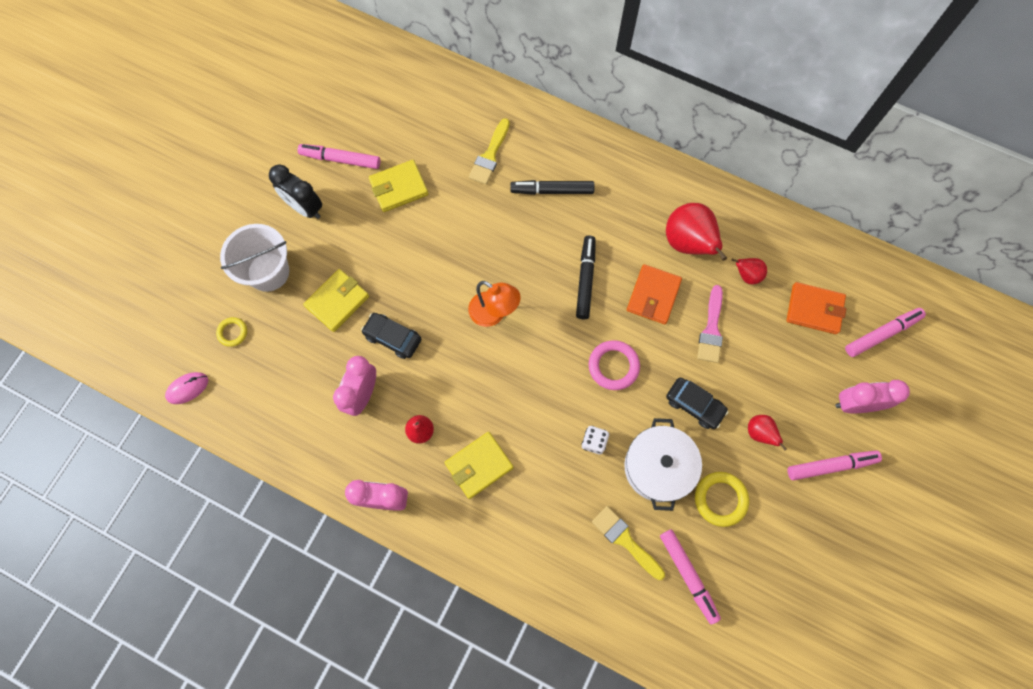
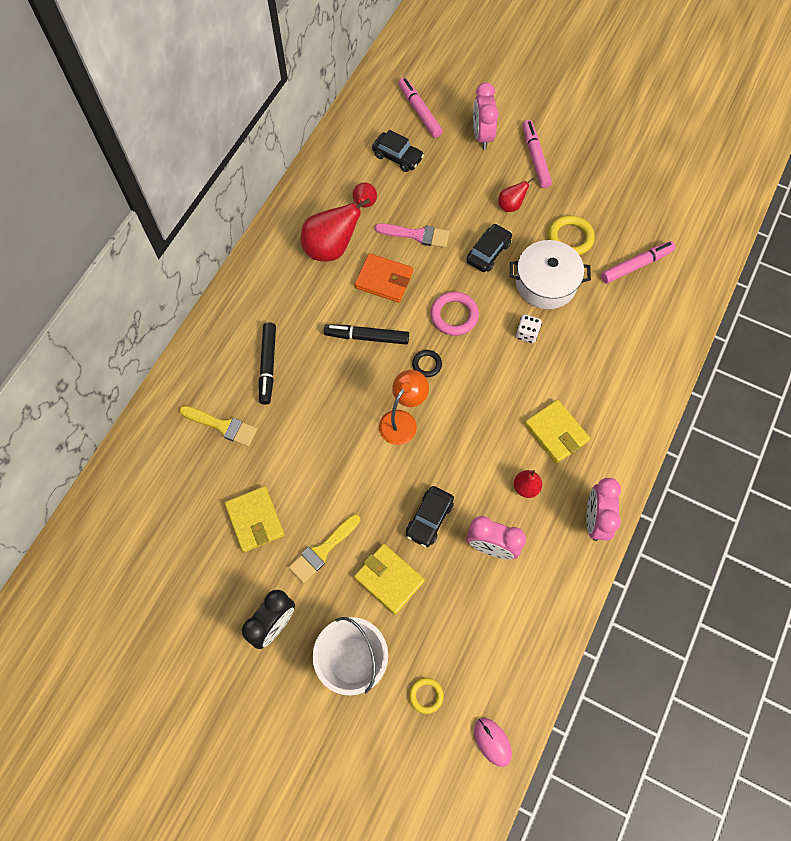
camera: 90 degrees left, 5 degrees down
(340, 159) = (214, 587): pink marker -> none
(555, 337) = (427, 364): none -> black ring
(625, 540) = (612, 311): yellow brush -> yellow brush (322, 550)
(814, 309) = (397, 156): orange wallet -> black car

